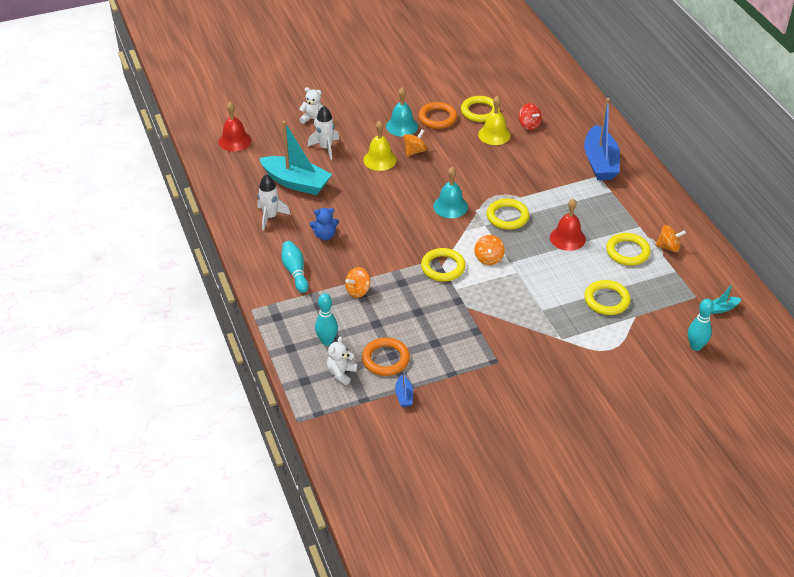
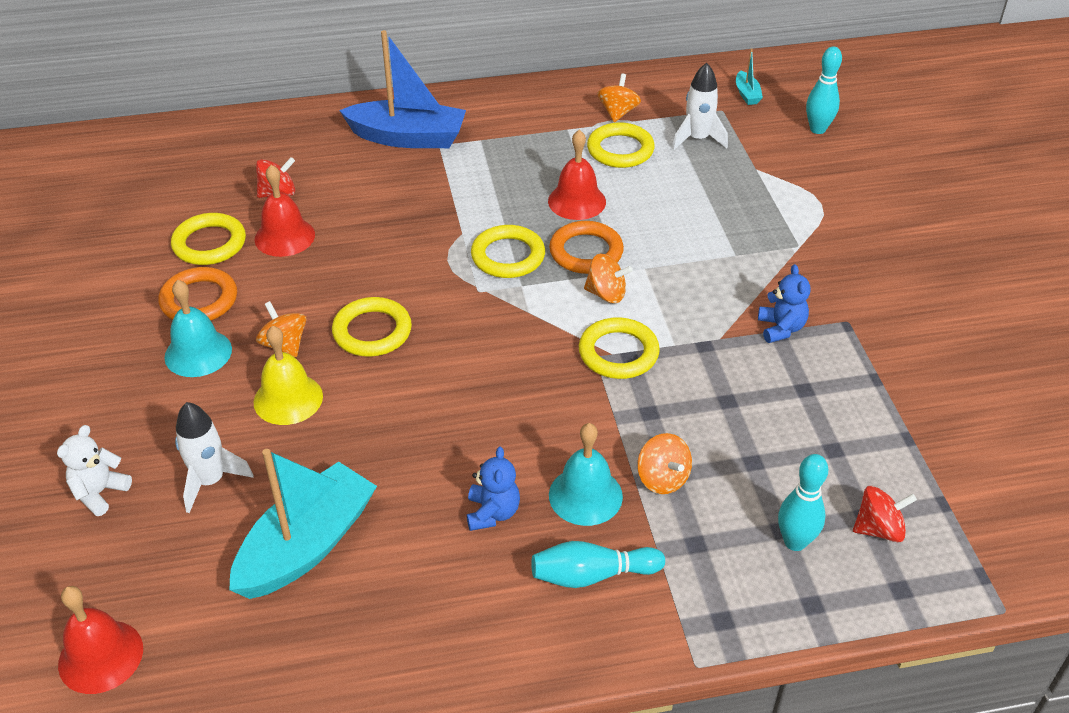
camera: 80 degrees left, 0 degrees up
(270, 217) = (407, 605): white rocket -> white rocket (697, 139)
(341, 373) = (878, 529): white teddy bear -> red spinning top
(385, 359) = (842, 460): orange ring -> orange ring (586, 252)
(404, 396) = (929, 446): blue boat -> none
(450, 206) = (460, 320): turquoise bell -> turquoise bell (585, 495)
(482, 332) = (781, 328): none -> blue teddy bear
(494, 135) = (284, 237): yellow bell -> red bell
(606, 300) = (720, 188): yellow ring -> yellow ring (372, 331)

